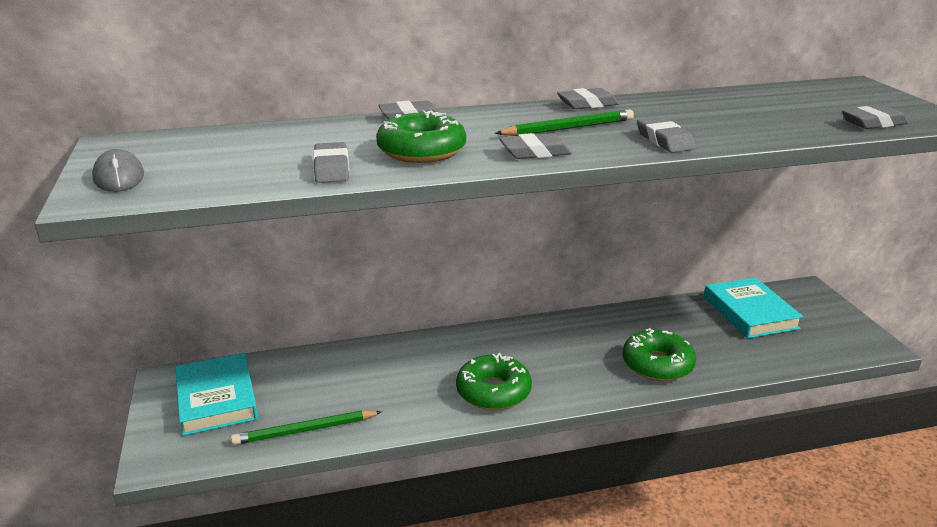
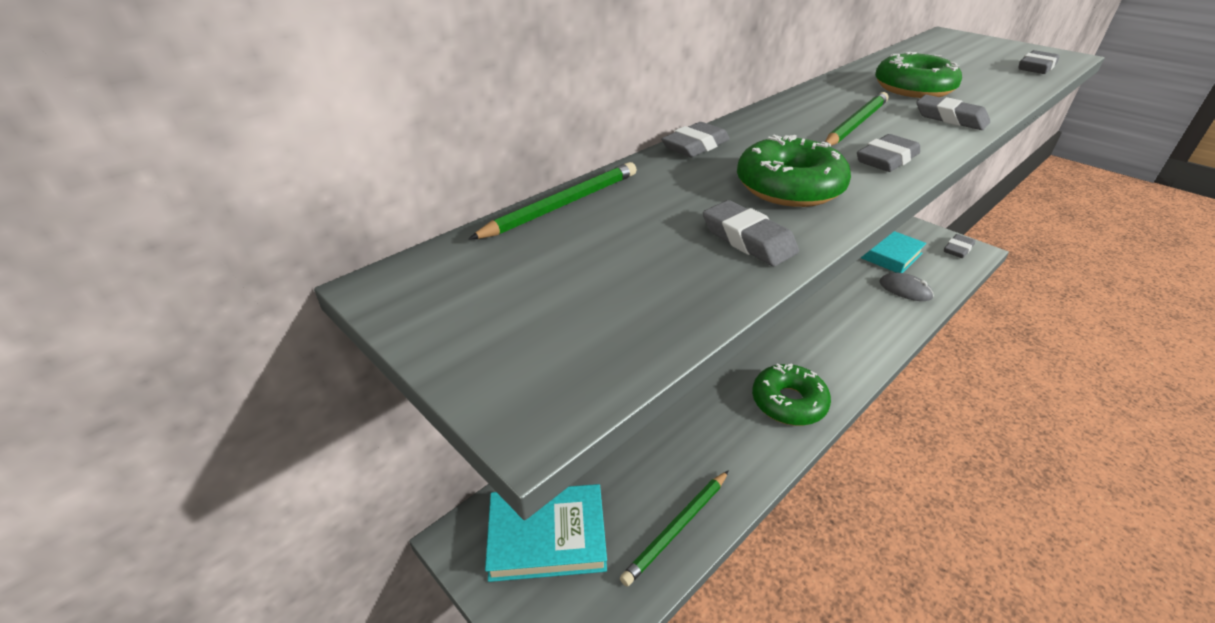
camera: 30 degrees left, 10 degrees up
(119, 176) = (509, 346): grey mouse -> grey mouse (905, 290)
(216, 399) = (547, 536): turquoise book -> turquoise book turned 45 degrees counterclockwise
(261, 129) = (562, 205): none -> green pencil
(587, 104) = (816, 93): grey eraser -> grey eraser (957, 249)
(657, 364) = (872, 322): green donut -> green donut (913, 88)

